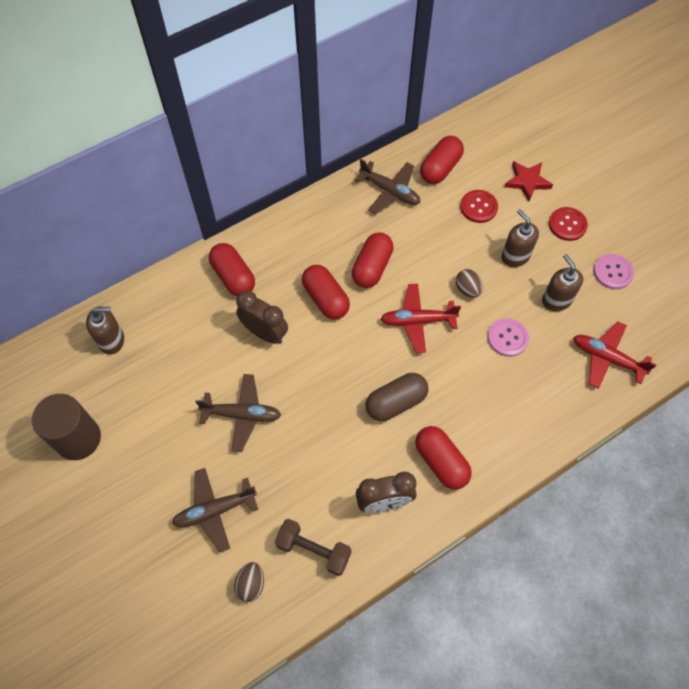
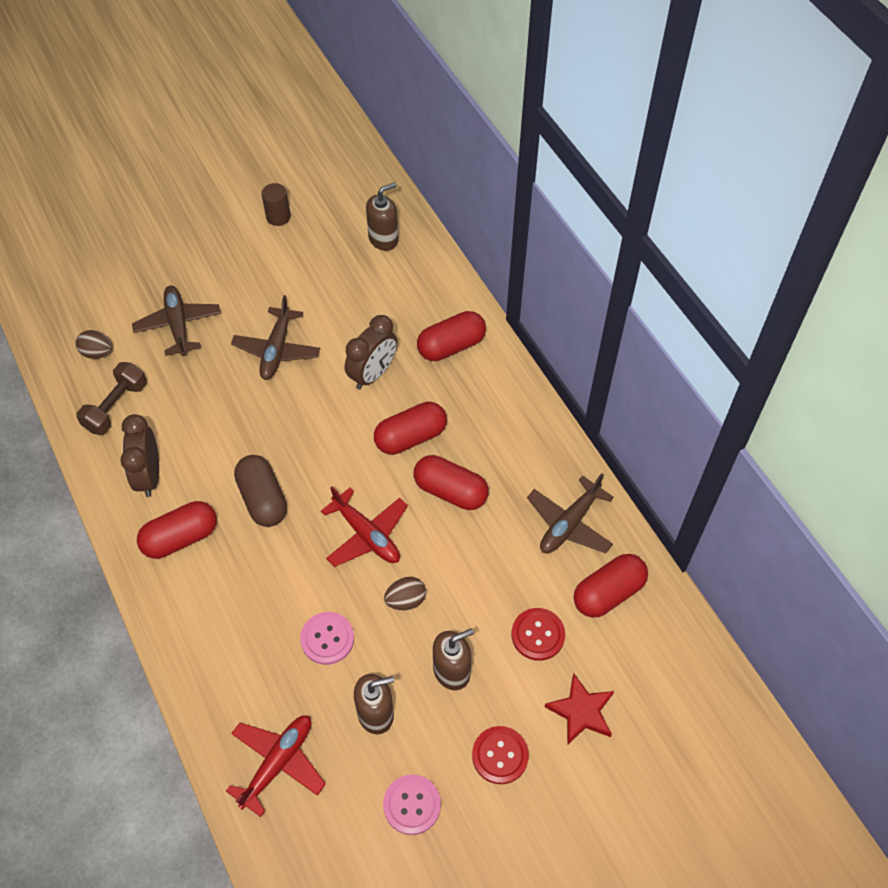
camera: 95 degrees right, 5 degrees down
(78, 438) = (278, 217): brown cylinder -> brown cylinder, size x0.54
(112, 340) = (383, 239): brown soap dispenser -> brown soap dispenser turned 120 degrees counterclockwise
(417, 321) = (367, 535): red plane -> red plane turned 135 degrees clockwise
(440, 168) = (608, 593): red capsule -> red capsule turned 75 degrees counterclockwise

